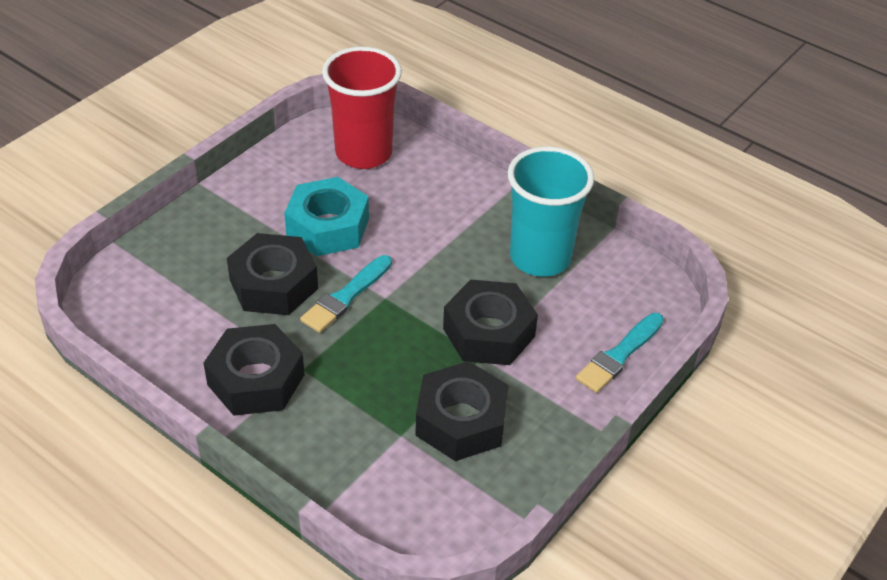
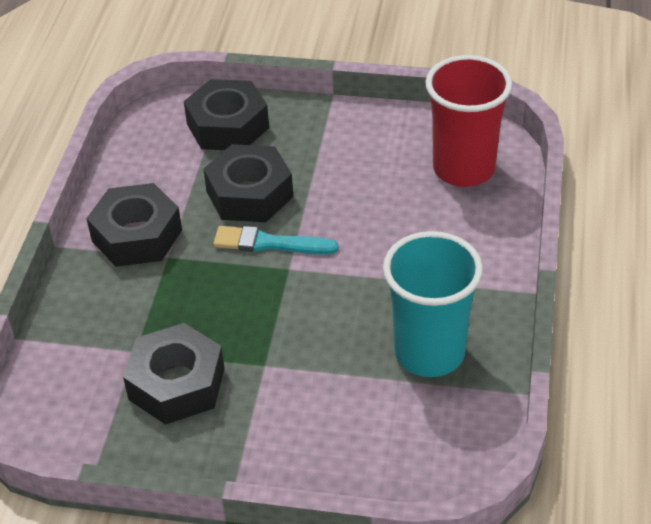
camera: 65 degrees right, 0 degrees up
(328, 227) = (346, 192): turquoise nut -> none
(489, 332) = (298, 357): black nut -> black nut (227, 126)
(619, 355) = (341, 468): turquoise brush -> none

